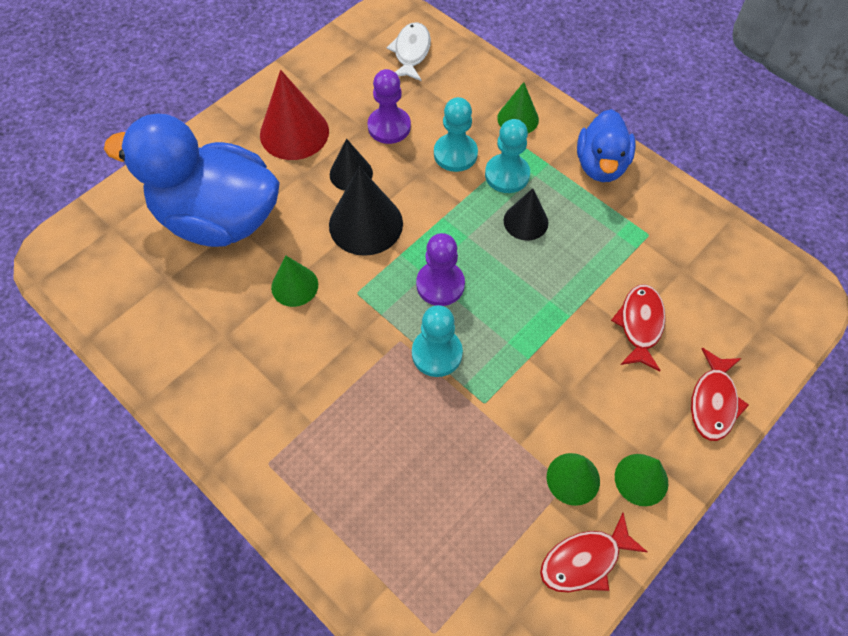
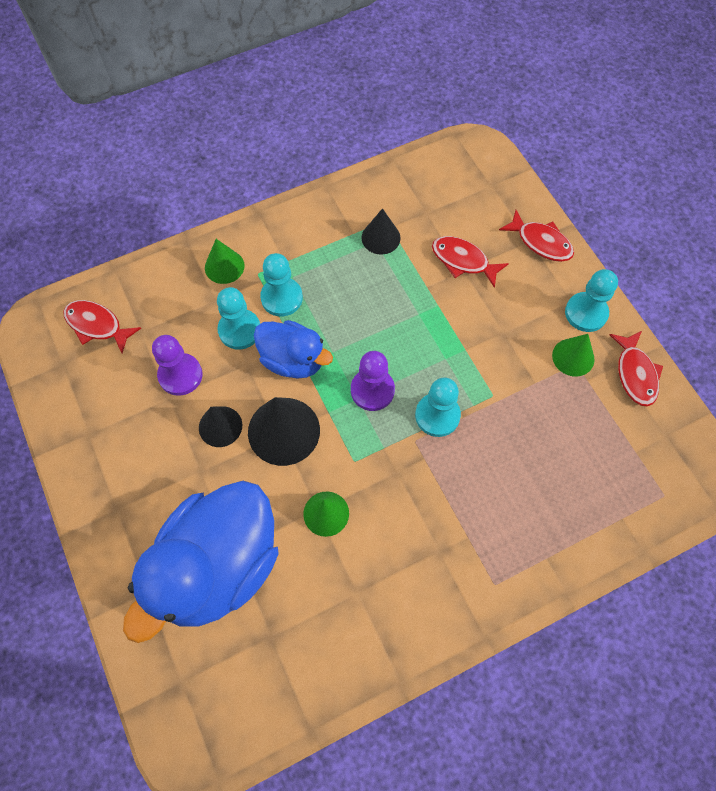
camera: 70 degrees left, 5 degrees up
(294, 132) = (144, 464): red cone -> none
(411, 52) = (97, 325): white fish -> red fish
(525, 221) = (336, 302): black cone -> black cone (381, 237)
(601, 165) = (304, 225): blue duck -> blue duck (293, 360)
(641, 479) = (586, 313): green cone -> turquoise pawn

